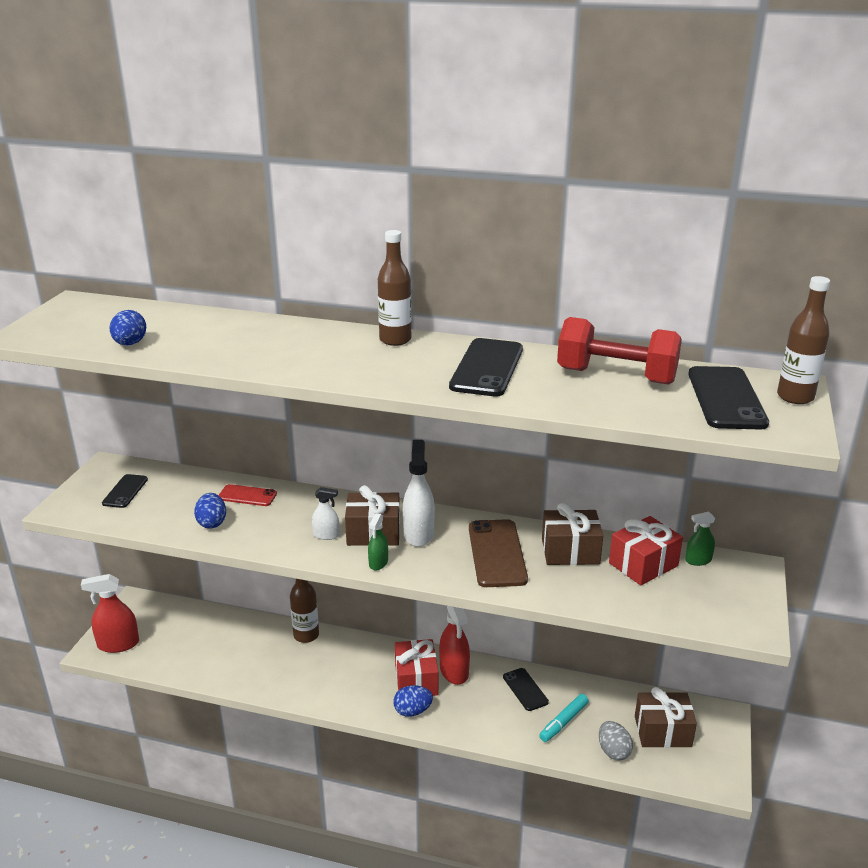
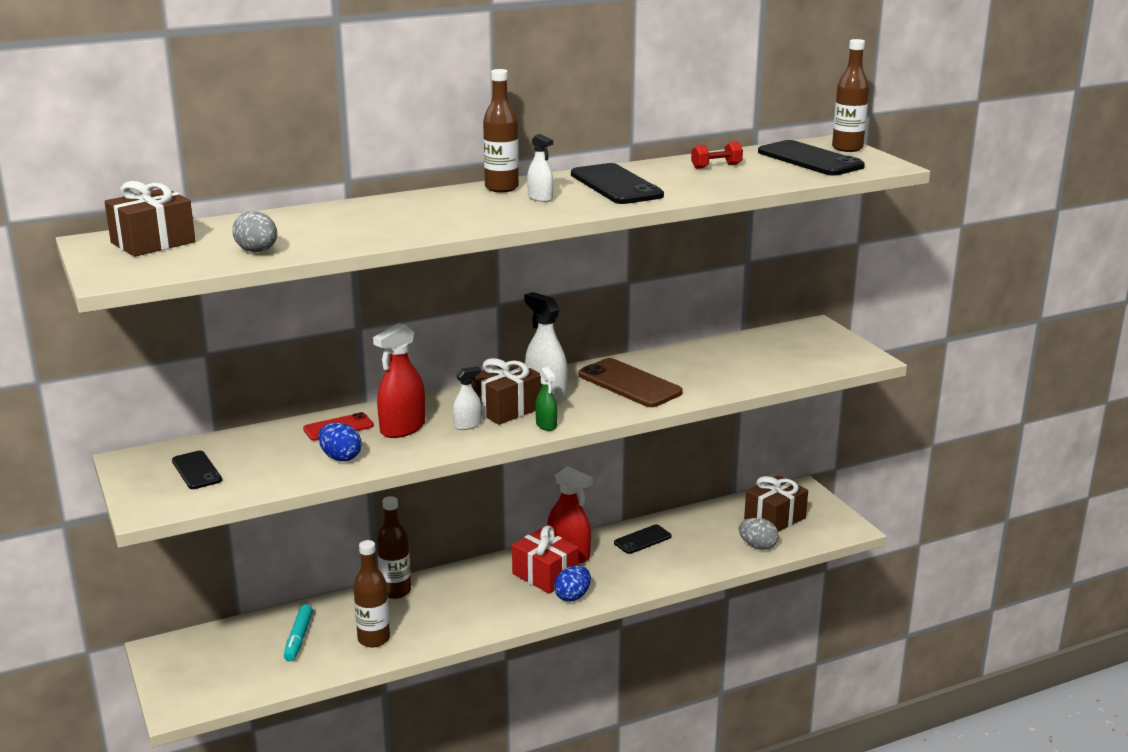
camera: 40 degrees left, 5 degrees down
(118, 644) = (198, 689): red spray bottle -> red spray bottle (402, 428)
(130, 344) = (257, 251): blue egg -> grey egg
(249, 667) = (374, 639): none -> brown bottle
(402, 361) = (540, 198): none -> white spray bottle
(525, 689) = (642, 540): black phone -> black phone turned 60 degrees counterclockwise
(563, 722) = (699, 546): turquoise marker -> turquoise marker (298, 638)
(570, 551) = (681, 362): brown gift -> brown gift (153, 242)
(616, 376) = (716, 166): red dumbbell -> red dumbbell, size x0.46
(643, 564) = (743, 351): red gift -> none
(698, 560) = (775, 335): green spray bottle -> none

